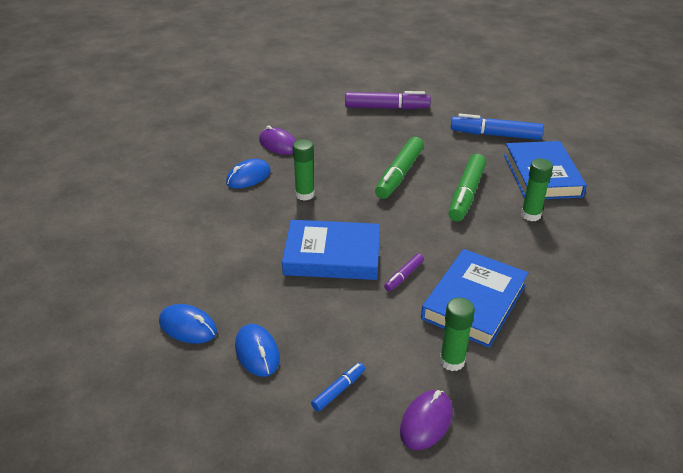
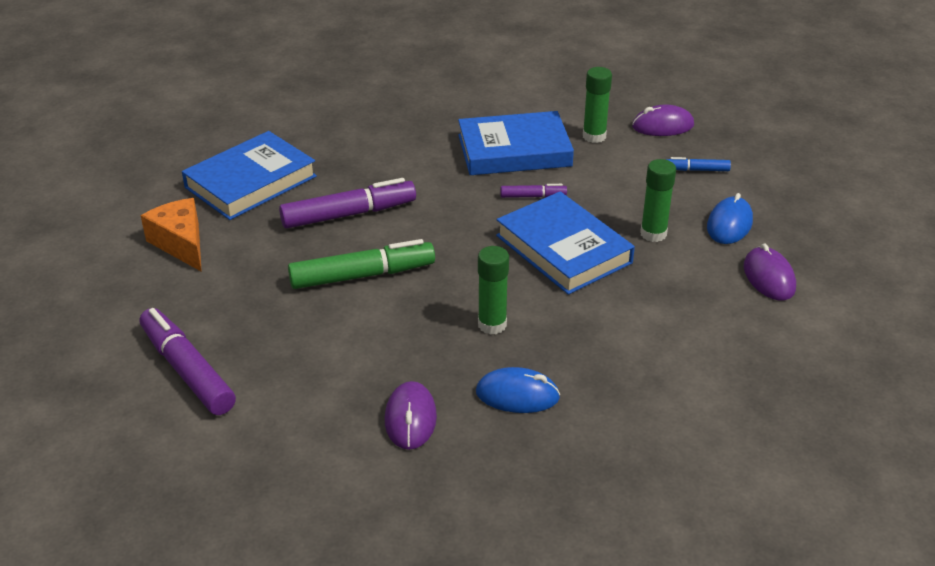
camera: 130 degrees left, 0 degrees up
(188, 327) = (769, 277): blue mouse -> purple mouse
(466, 194) = (349, 214): green marker -> purple marker
(495, 135) = (181, 244): blue marker -> orange cheese
(530, 215) = (341, 165): green glue stick -> green glue stick (653, 234)

